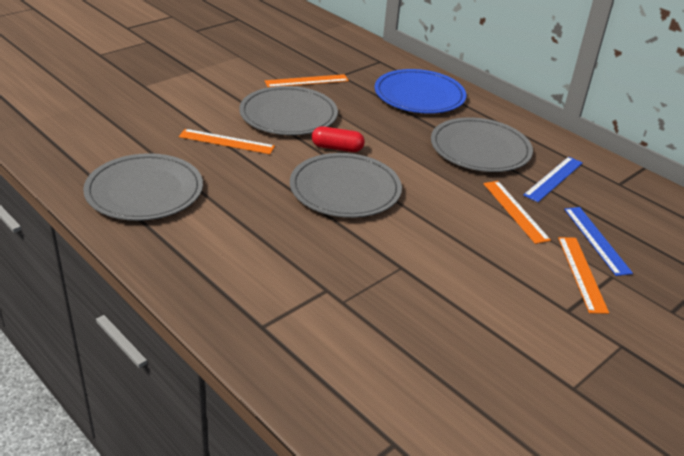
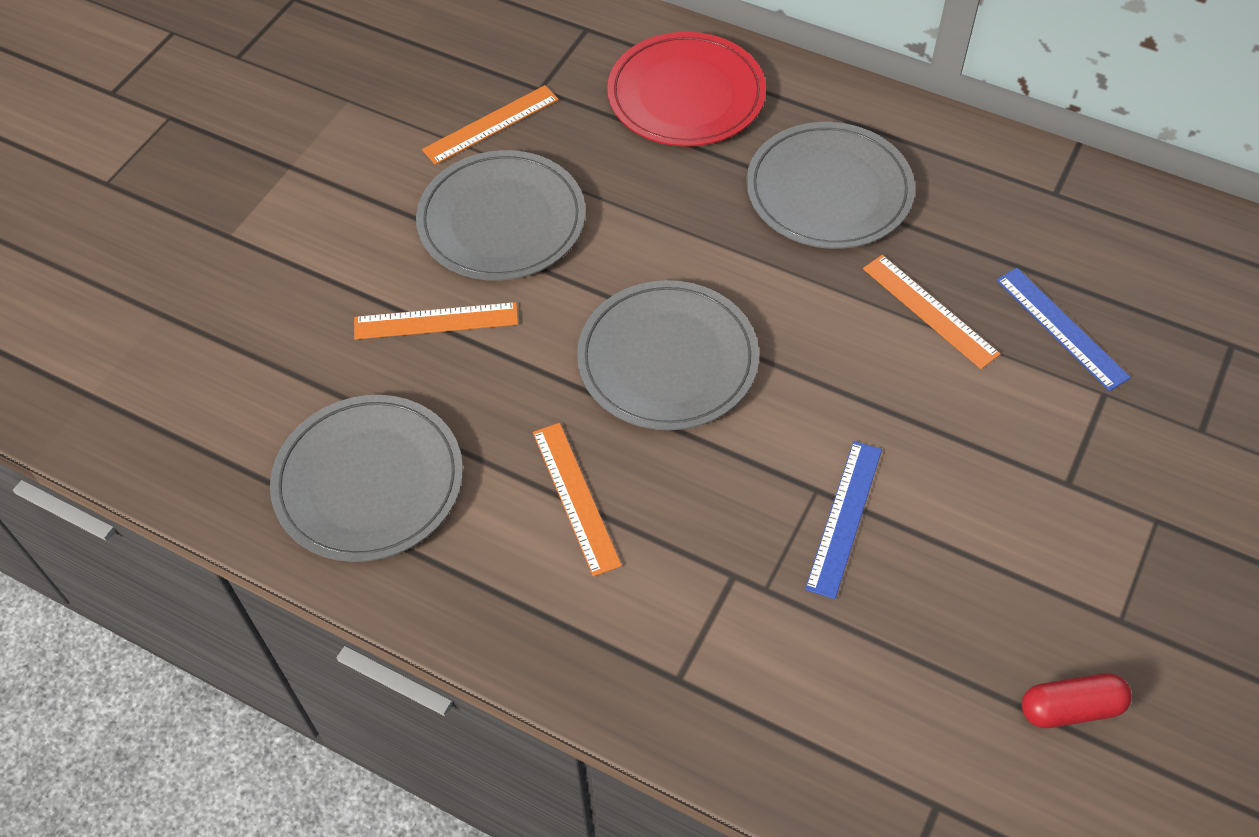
camera: 15 degrees left, 20 degrees up
(337, 148) = (614, 271): red capsule -> red capsule (1071, 708)
(419, 95) = (686, 95): blue plate -> red plate
(553, 179) = (959, 218): blue ruler -> blue ruler (844, 518)
(582, 273) = (1063, 404): orange ruler -> orange ruler (576, 497)

